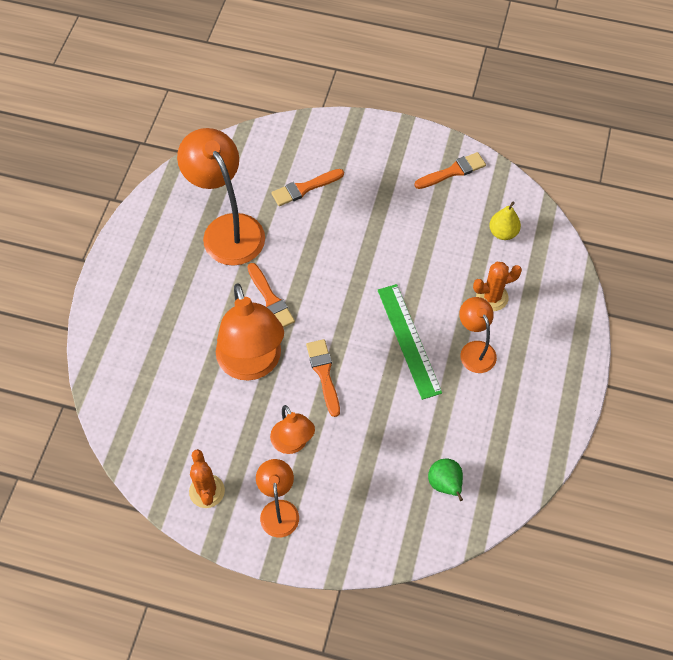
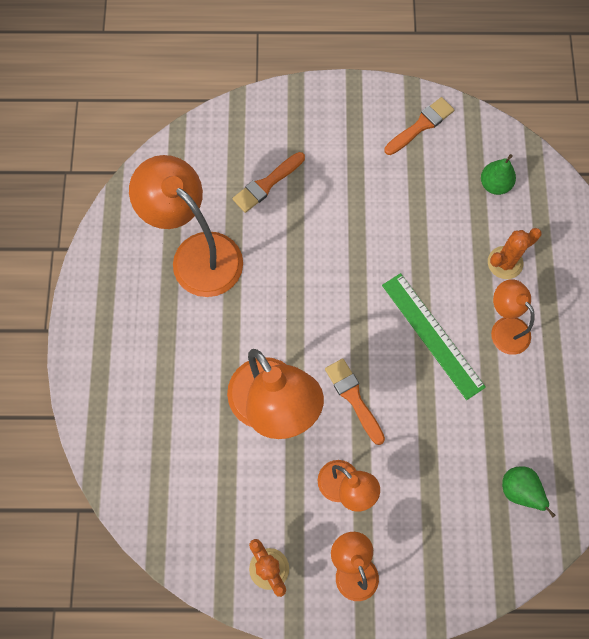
camera: 15 degrees left, 10 degrees up
(271, 299) = (270, 325): orange brush -> none
(503, 232) = (494, 184): yellow pear -> green pear

